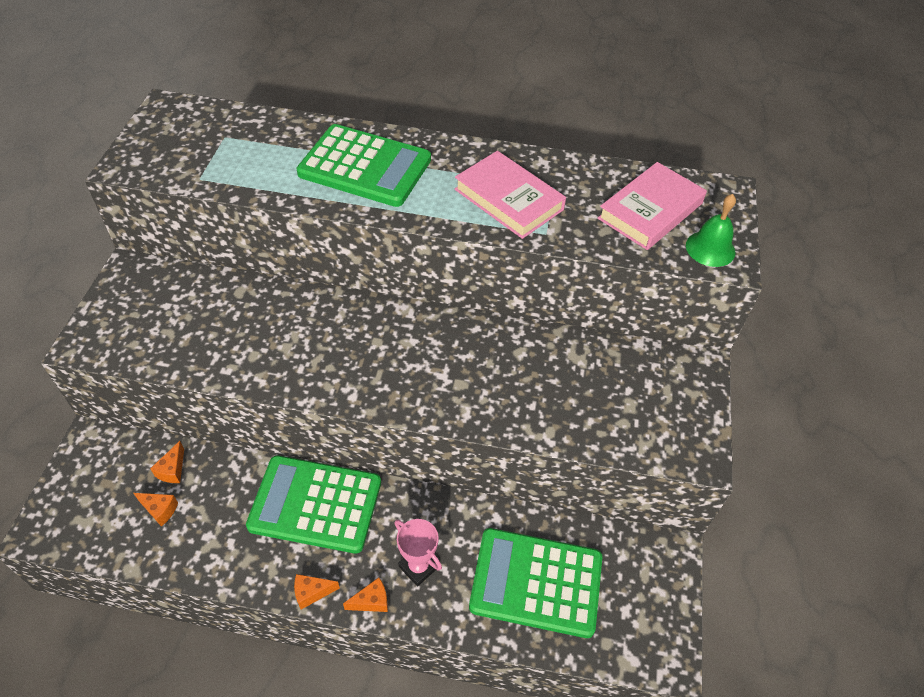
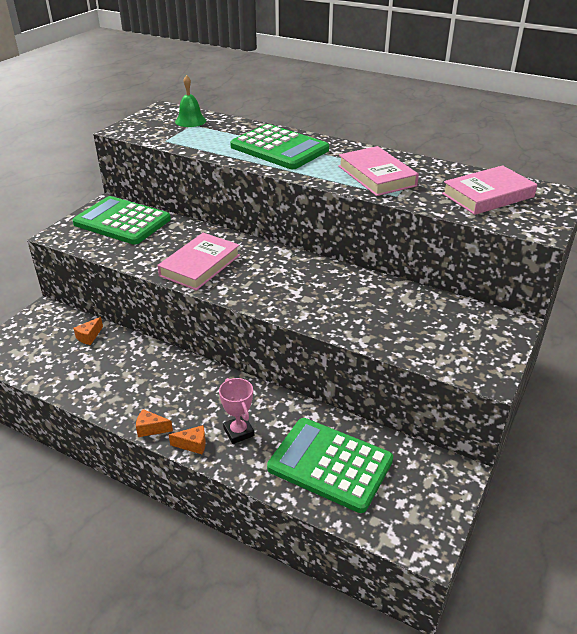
camera: 20 degrees right, 15 degrees down
(160, 510) = (69, 357): orange cheese -> none
(305, 358) = (200, 265): none -> pink book
(315, 504) = (179, 377): green calculator -> green calculator (122, 221)
(710, 248) = (529, 221): green bell -> green bell (190, 121)

